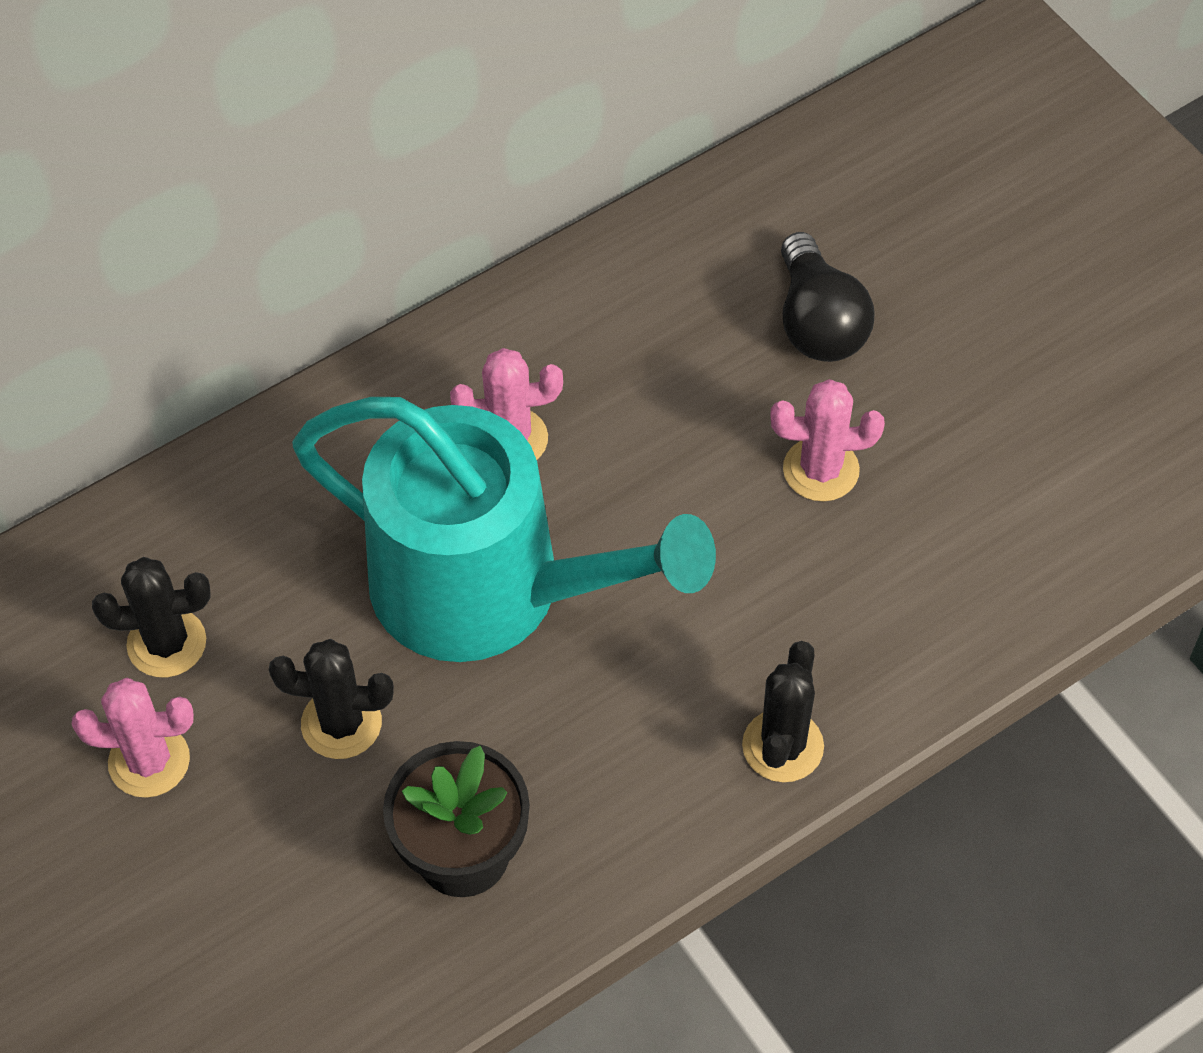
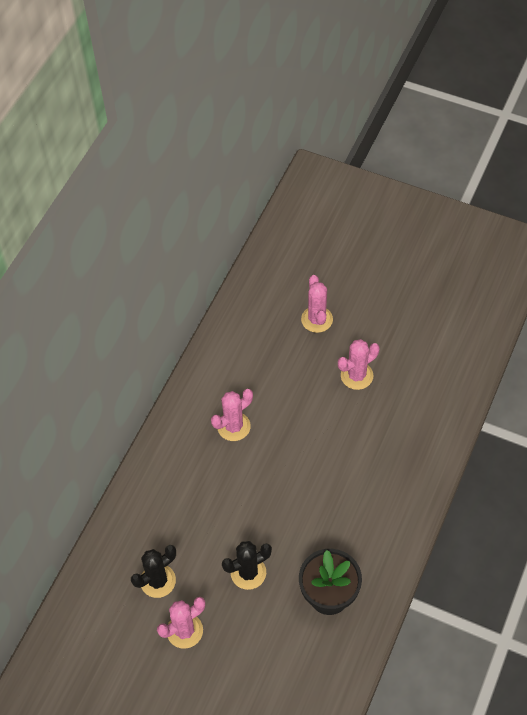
camera: 30 degrees left, 0 degrees up
(489, 589) = (267, 489): turquoise watering can -> none
(782, 746) = (415, 487): black cactus -> none
(818, 322) = (317, 319): black light bulb -> pink cactus

